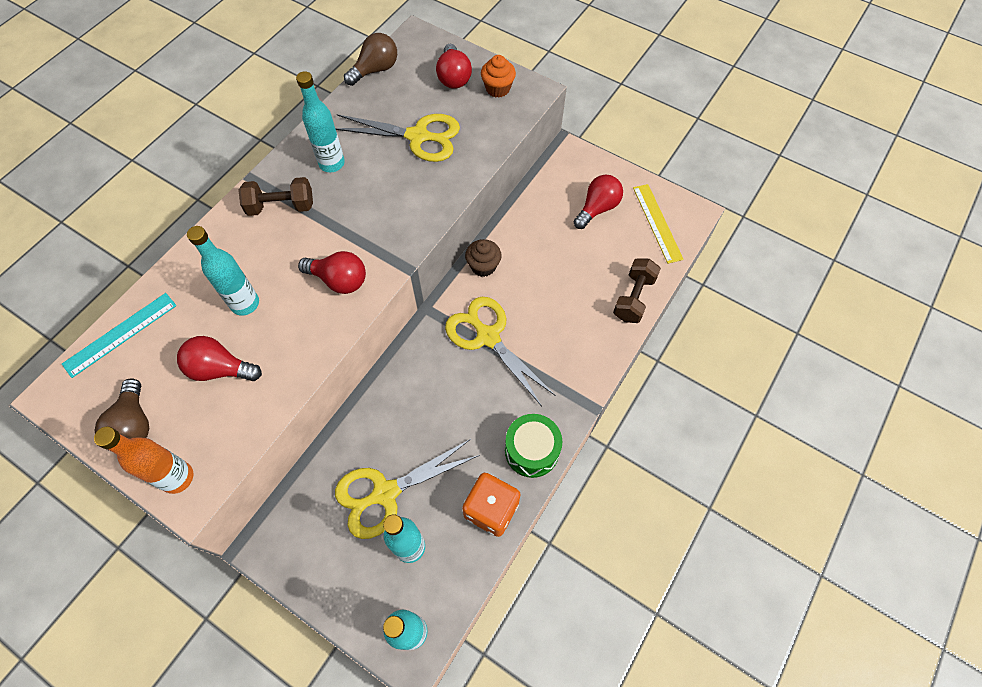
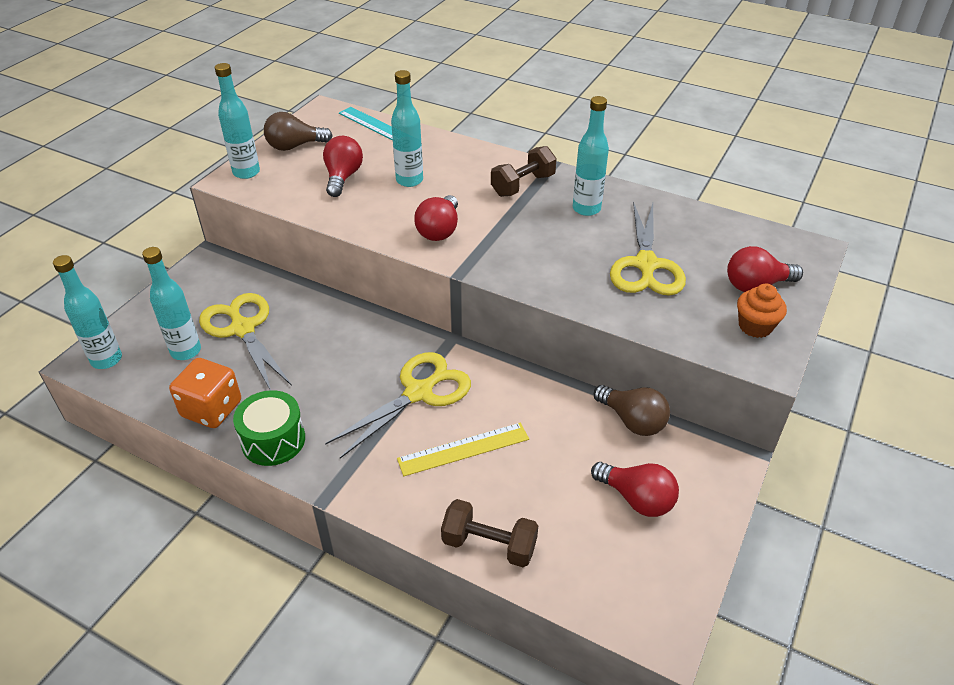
camera: 85 degrees right, 20 degrees down
(178, 477) = (246, 172): orange bottle -> turquoise bottle
(281, 206) = (523, 185): brown dumbbell -> brown dumbbell turned 60 degrees clockwise
(375, 70) = (736, 223): brown light bulb -> brown light bulb (632, 421)
(483, 266) = (516, 382): brown cupcake -> none
(657, 223) = (630, 578): yellow ruler -> yellow ruler (463, 449)

